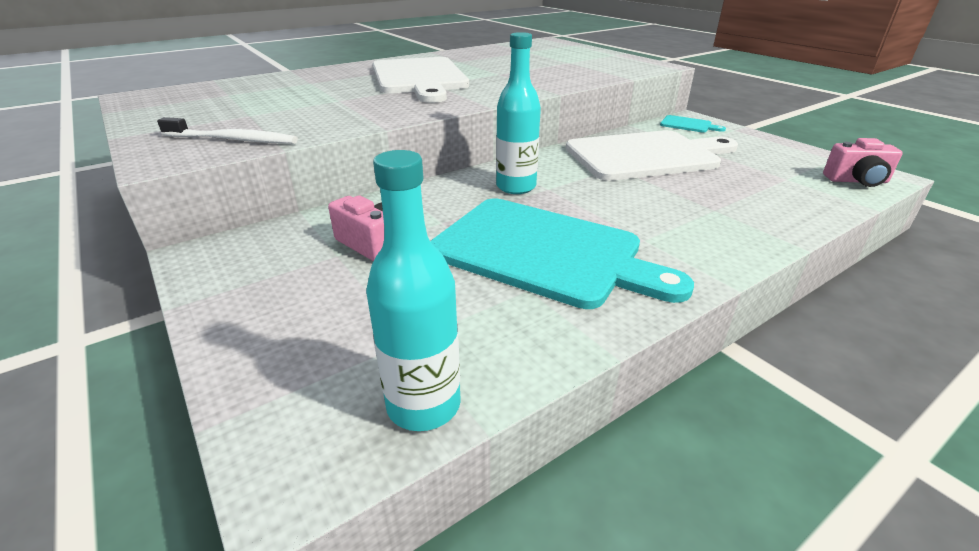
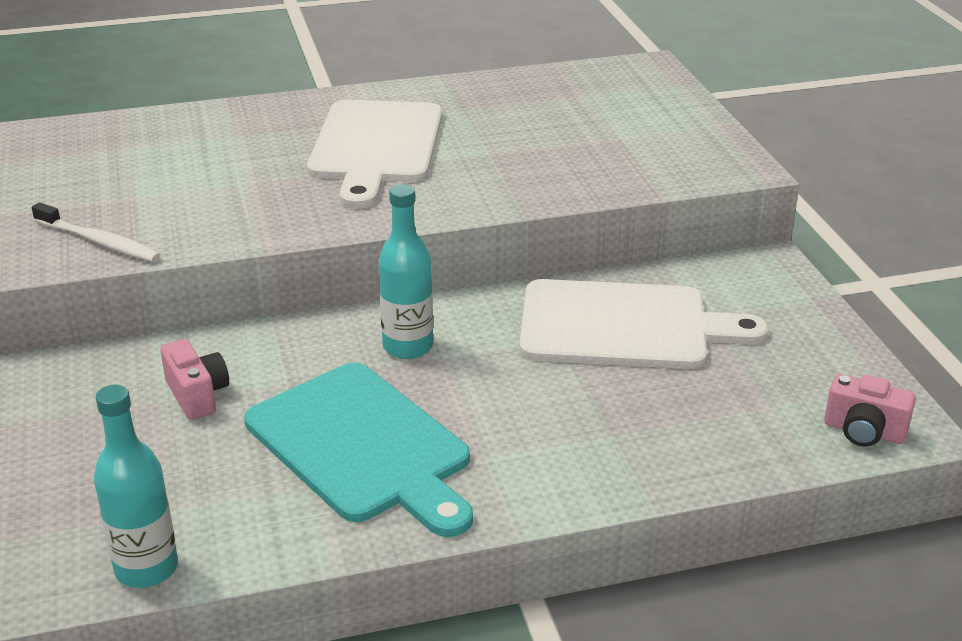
camera: 20 degrees right, 0 degrees up
(688, 125) = (752, 276): turquoise cutting board -> none

